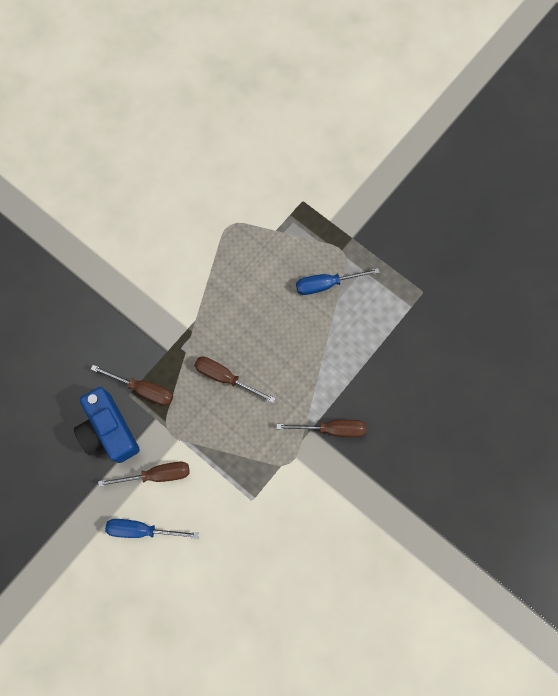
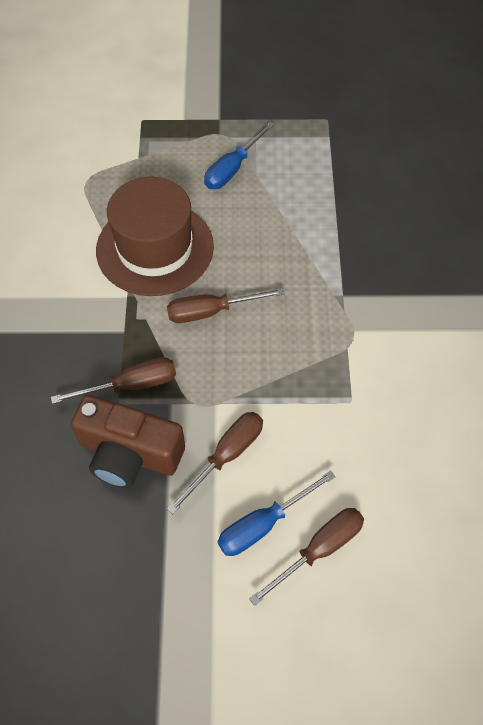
camera: 40 degrees left, 15 degrees down
(109, 430) = (129, 454): blue camera -> brown camera
(230, 307) = (155, 248): none -> brown hat
(332, 429) = (362, 280): brown screwdriver -> brown screwdriver (319, 550)

